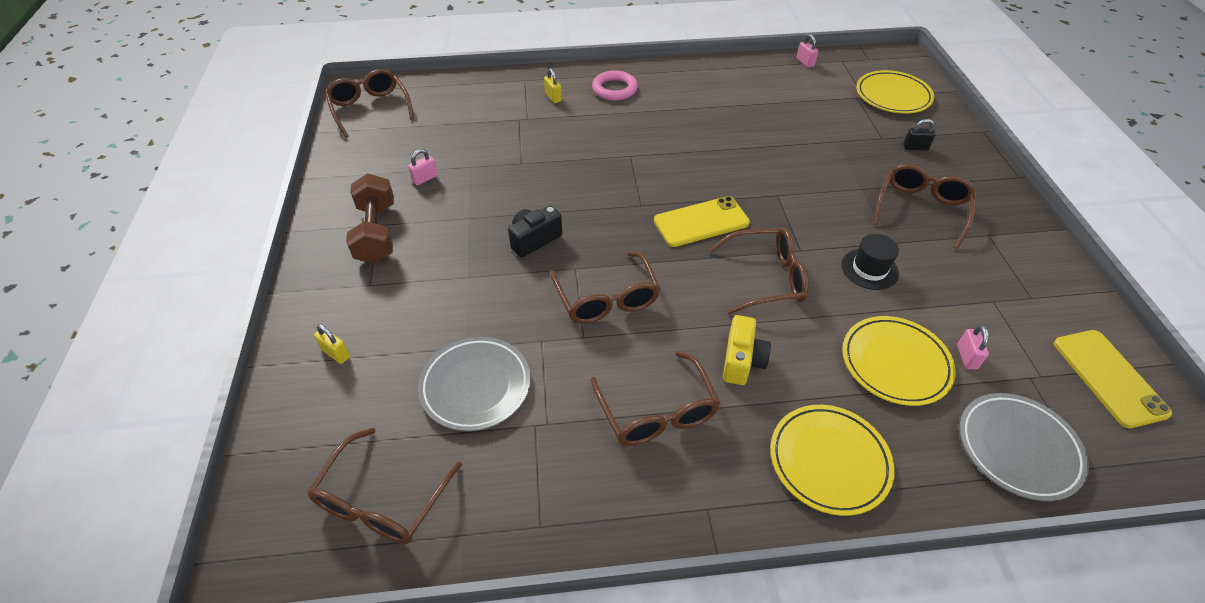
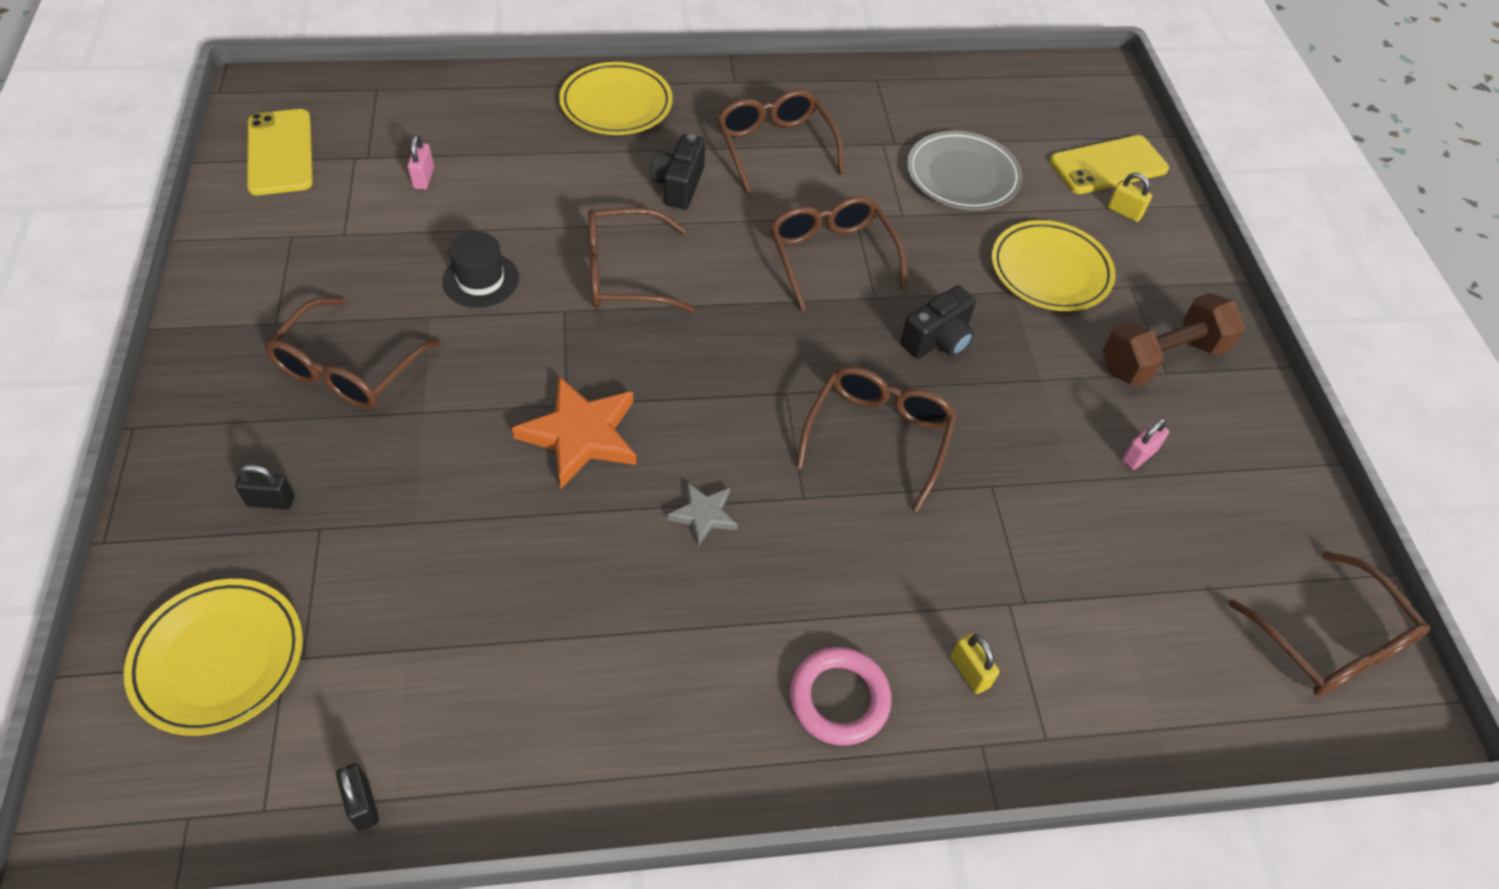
camera: 175 degrees right, 5 degrees up
(376, 233) = (1161, 358): brown dumbbell -> brown dumbbell turned 75 degrees clockwise
(383, 499) = (1014, 100): brown glasses -> brown glasses (878, 437)
(684, 147) = (703, 515): none -> grey star
(701, 222) = (697, 359): yellow phone -> yellow phone (1108, 165)
(742, 361) = (678, 185): yellow camera -> black camera
(763, 180) = (581, 435): none -> orange star
(805, 62) = (363, 804): pink padlock -> black padlock
(895, 363) = (508, 176): yellow plate -> yellow plate (1050, 271)
(1018, 448) = (429, 104): grey plate -> none

